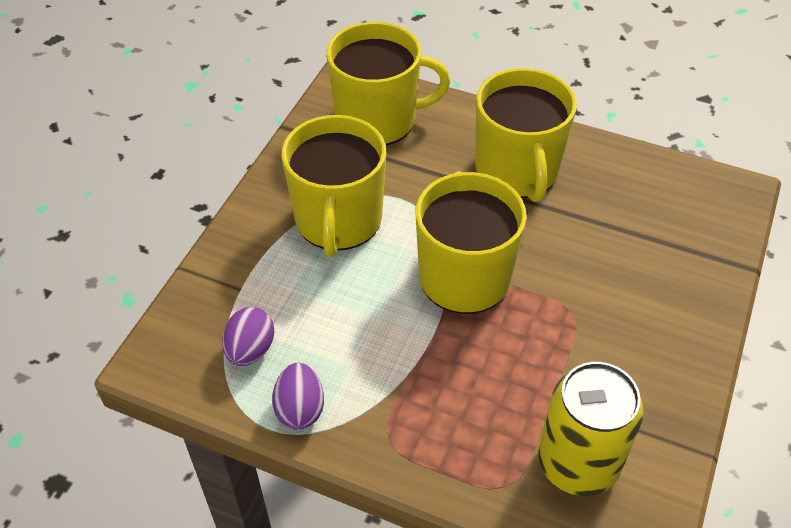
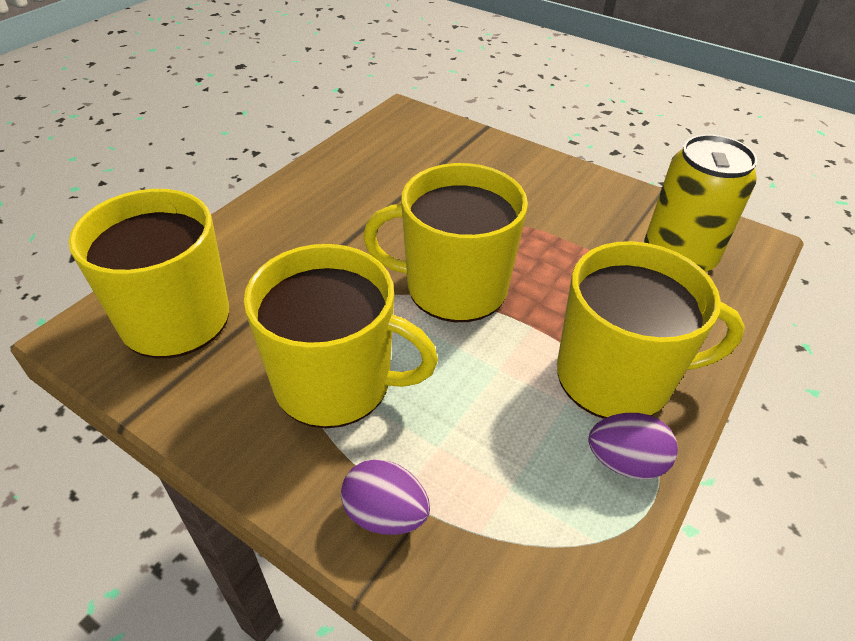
camera: 80 degrees left, 5 degrees down
(250, 350) = (532, 509): purple egg -> purple egg (385, 514)
(517, 171) = (323, 222): yellow mug -> yellow mug (616, 376)

